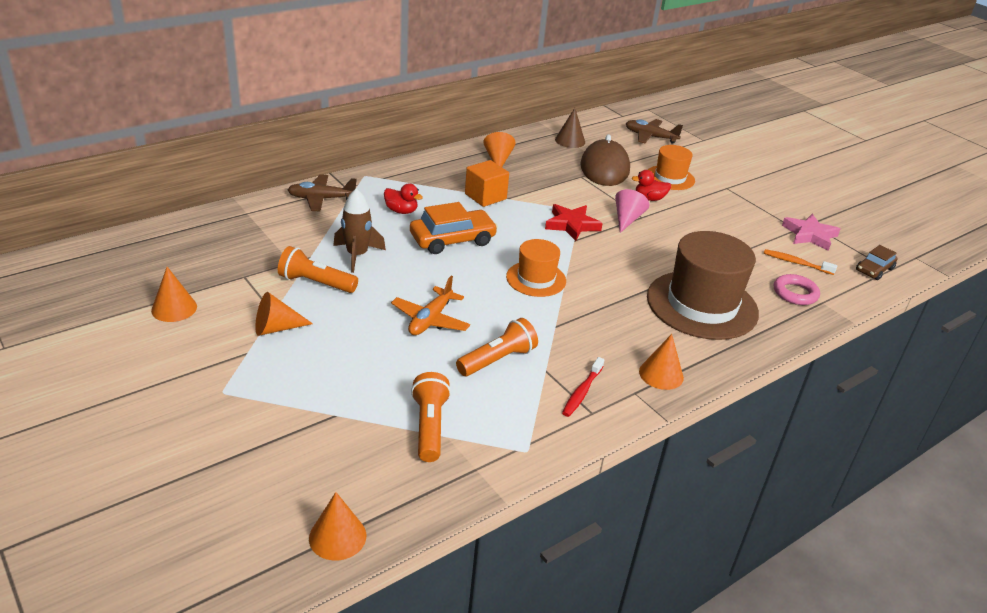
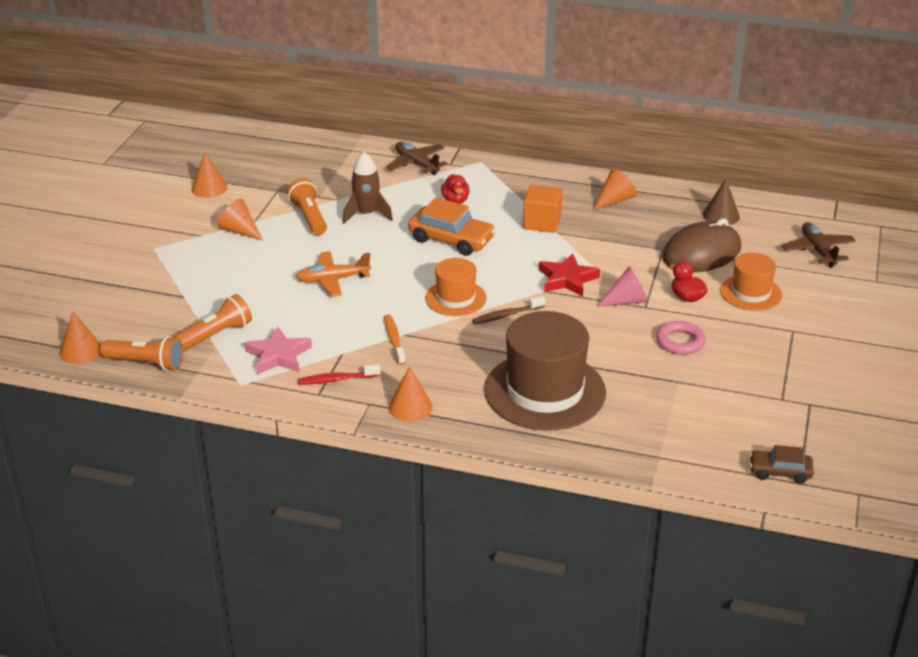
camera: 55 degrees right, 0 degrees up
(497, 360) = (325, 328): orange flashlight -> orange flashlight (146, 363)
(586, 270) = (506, 315): none -> brown toothbrush
(795, 293) = (648, 435): pink ring -> pink ring (680, 342)
(796, 263) = (709, 419): orange toothbrush -> orange toothbrush (394, 339)
(810, 235) = (782, 411): pink star -> pink star (278, 355)

